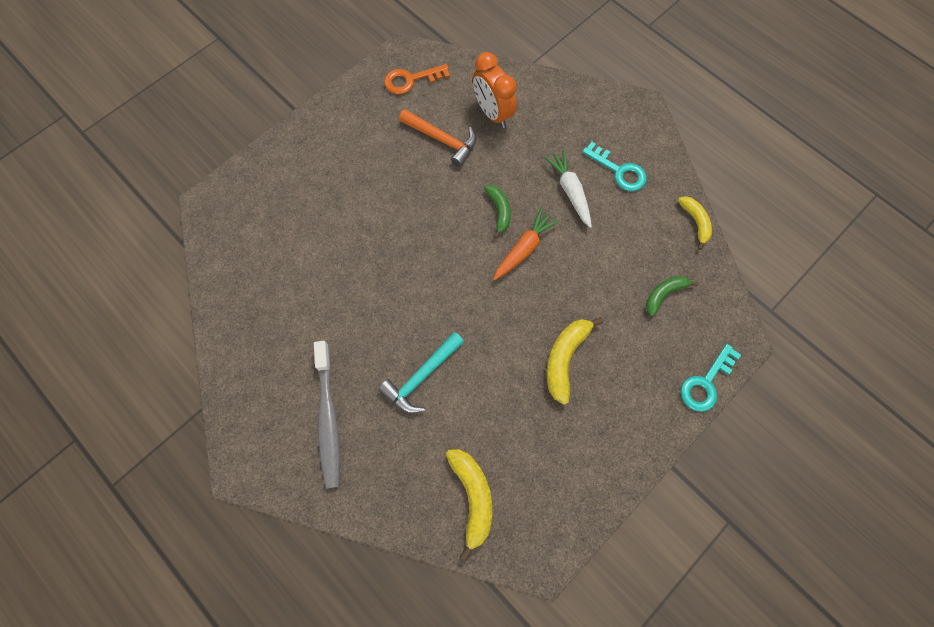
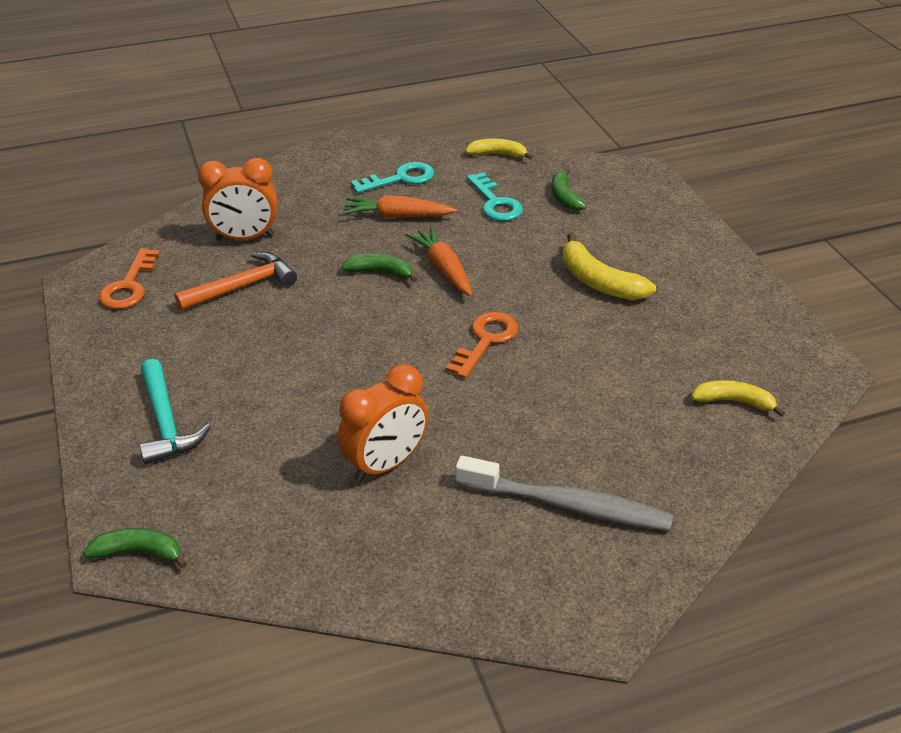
camera: 65 degrees left, 30 degrees down
(210, 212) = (139, 552): none -> green banana
(320, 300) = (385, 464): none -> orange clock
(421, 377) = (557, 399): turquoise hammer -> turquoise hammer (166, 422)
(459, 309) = (485, 341): none -> orange key
(472, 497) = (733, 402): yellow banana -> yellow banana, size x0.65
(570, 191) = (397, 216): white carrot -> orange carrot
(706, 382) = (675, 203): turquoise key -> turquoise key (495, 203)

